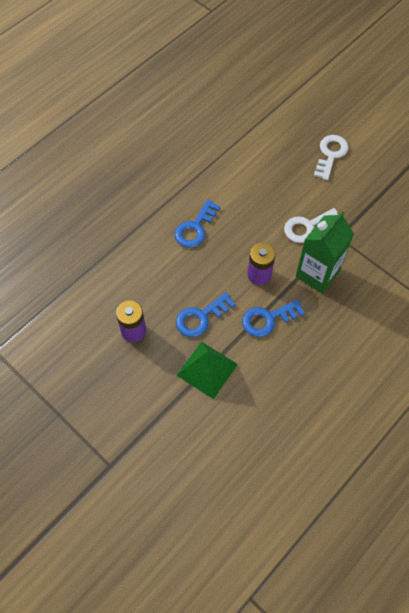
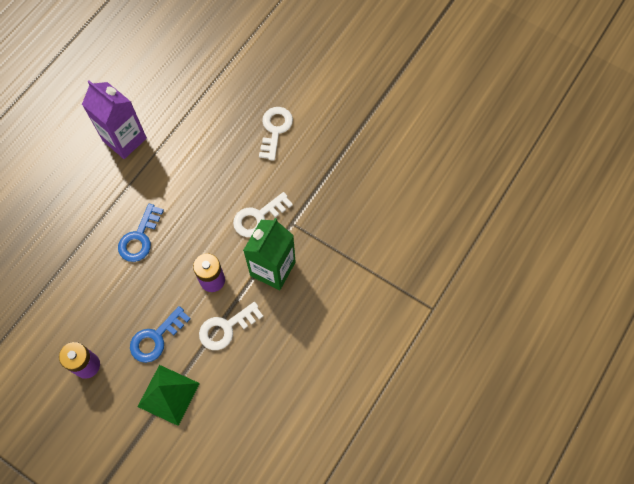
camera: 10 degrees left, 5 degrees up
(191, 143) = (124, 139): none -> purple carton
(268, 319) = (226, 328): blue key -> white key

